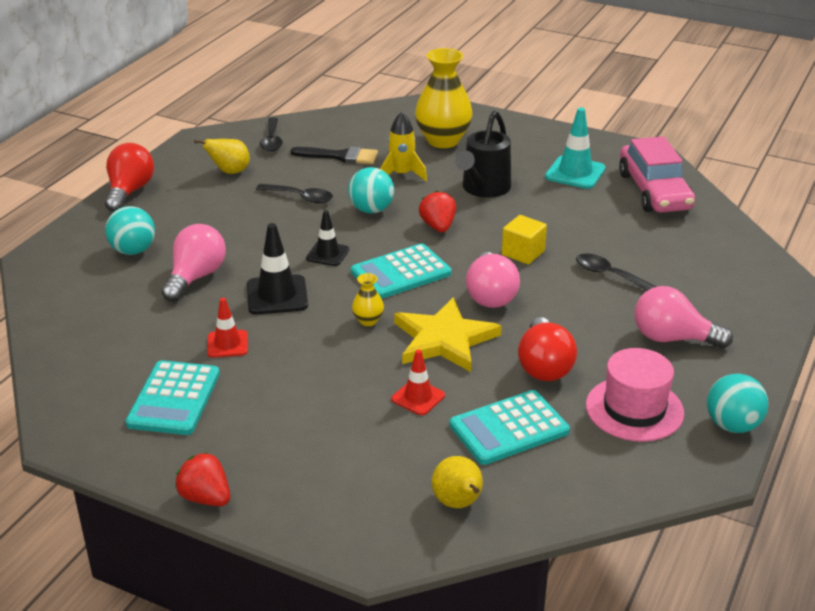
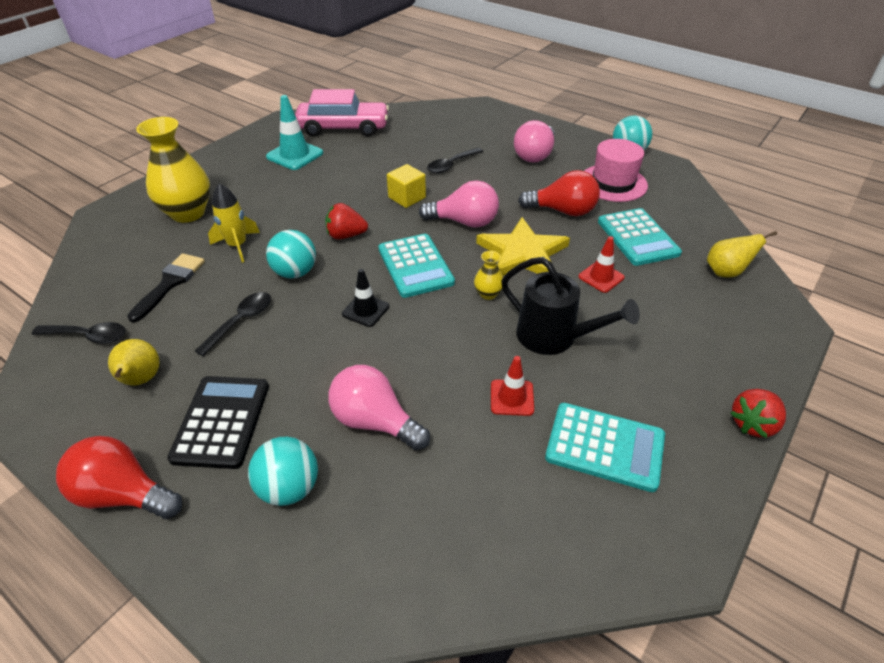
camera: 80 degrees left, 10 degrees up
(192, 212) = (221, 421): none -> black calculator
(277, 295) = (430, 353): black traffic cone -> none
(483, 189) = (294, 202): black watering can -> black watering can (554, 337)

